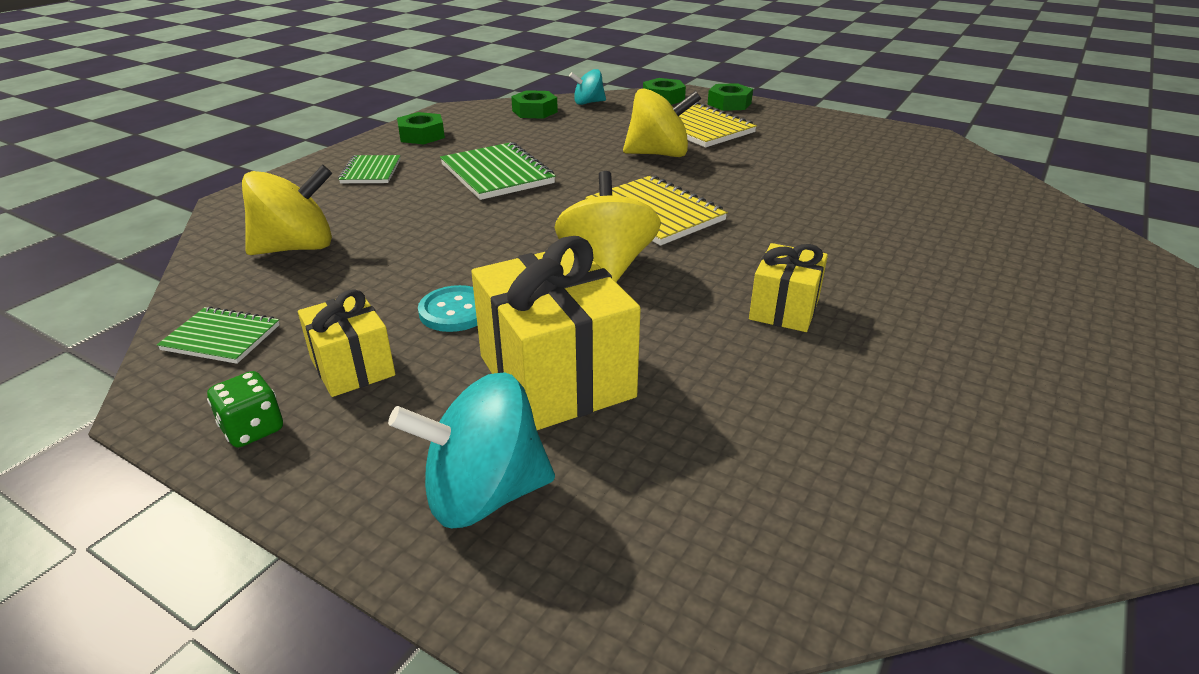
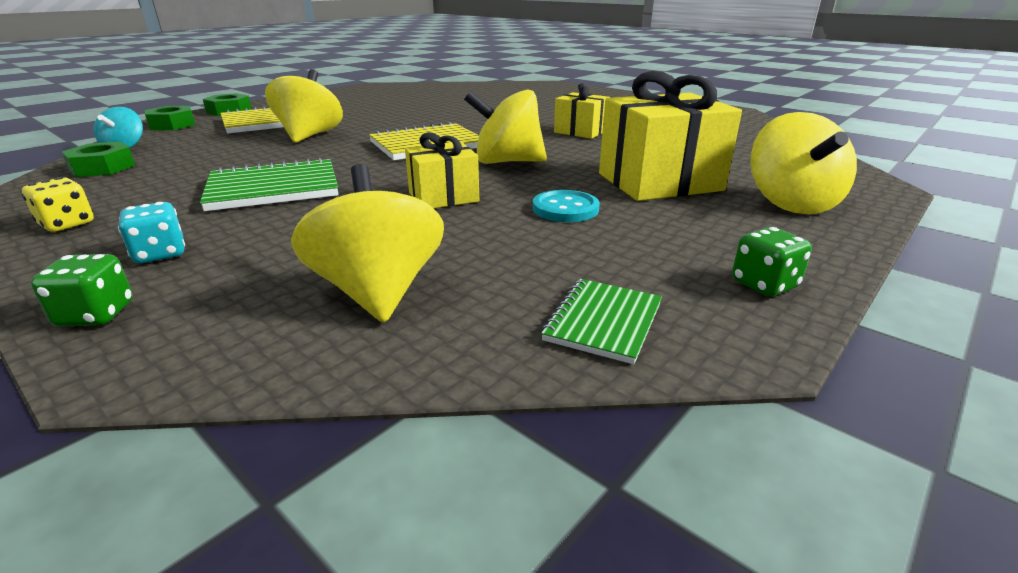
camera: 80 degrees left, 5 degrees down
(294, 179) = (96, 315): none -> green dice
(352, 367) = (656, 246): yellow gift -> yellow gift (443, 197)
(371, 171) = (160, 254): green notebook -> turquoise dice
(421, 135) = (67, 224): green nut -> yellow dice
(484, 494) = (791, 203): turquoise spinning top -> yellow spinning top

